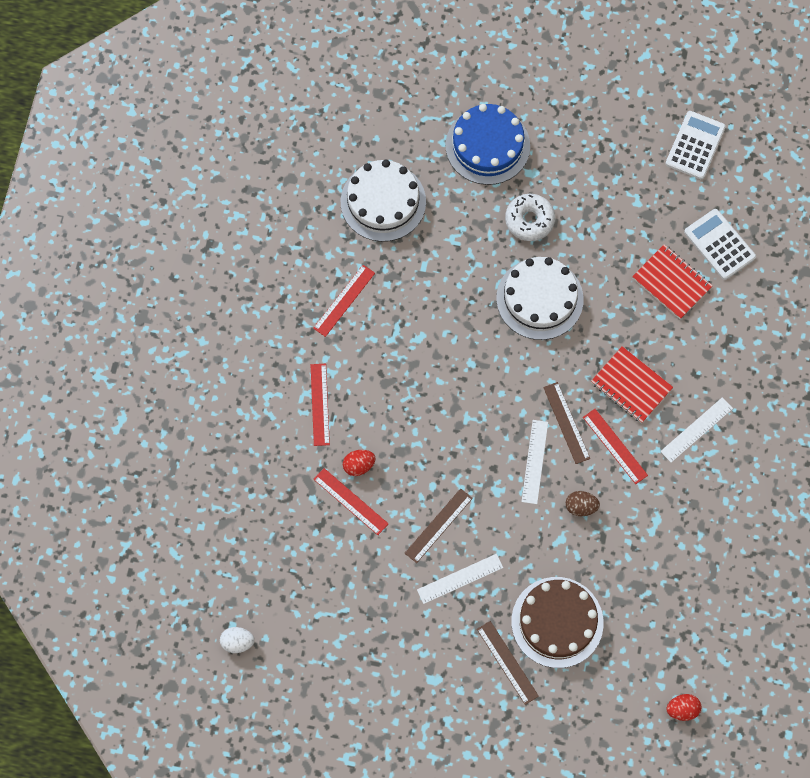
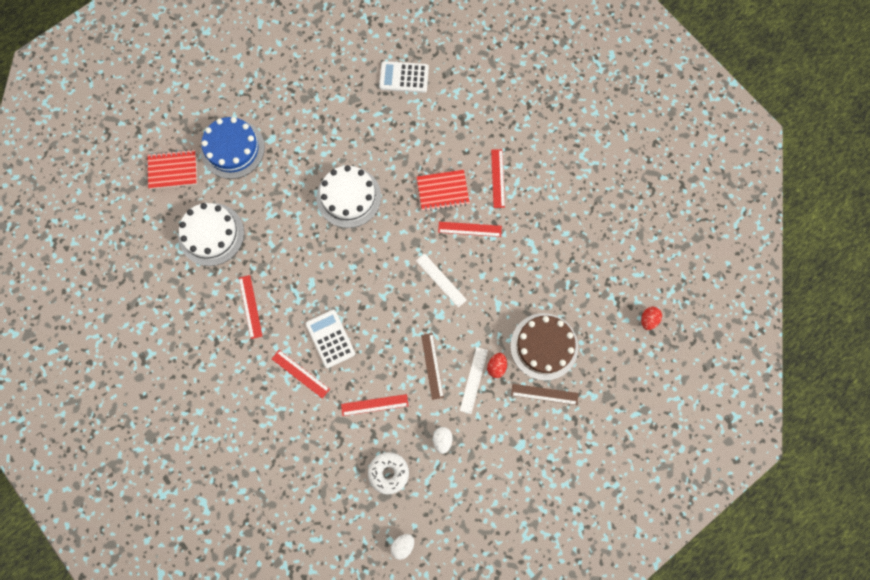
camera: 50 degrees left, 5 degrees up
(359, 465) = (357, 382): red egg -> red egg (496, 366)
(372, 597) = (442, 440): none -> white egg
(529, 220) = (298, 163): white donut -> white donut (388, 473)
(566, 423) = (433, 244): brown ruler -> none
(581, 507) = (488, 277): brown egg -> none
(671, 283) = (403, 120): red notebook -> red notebook (173, 170)
(695, 145) = (336, 41): white calculator -> white calculator (330, 339)
(696, 429) = (497, 178): white ruler -> red ruler

